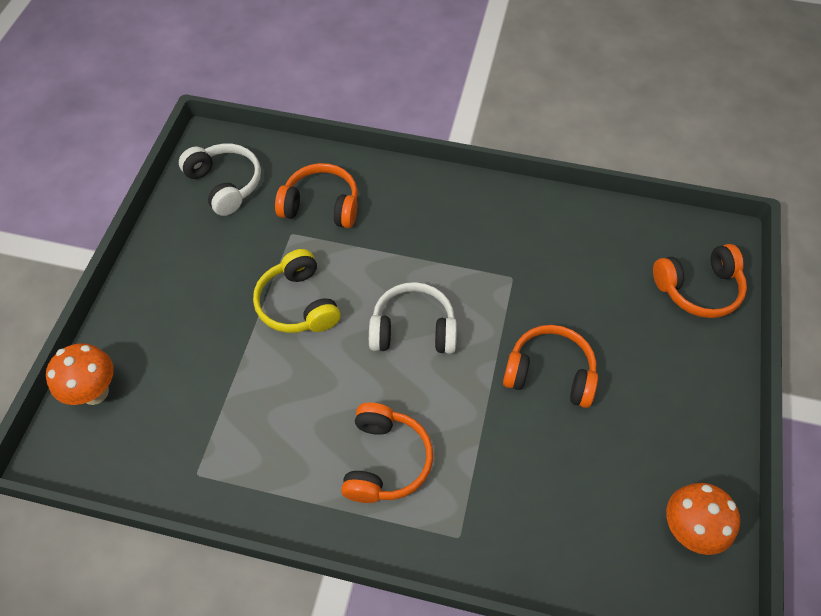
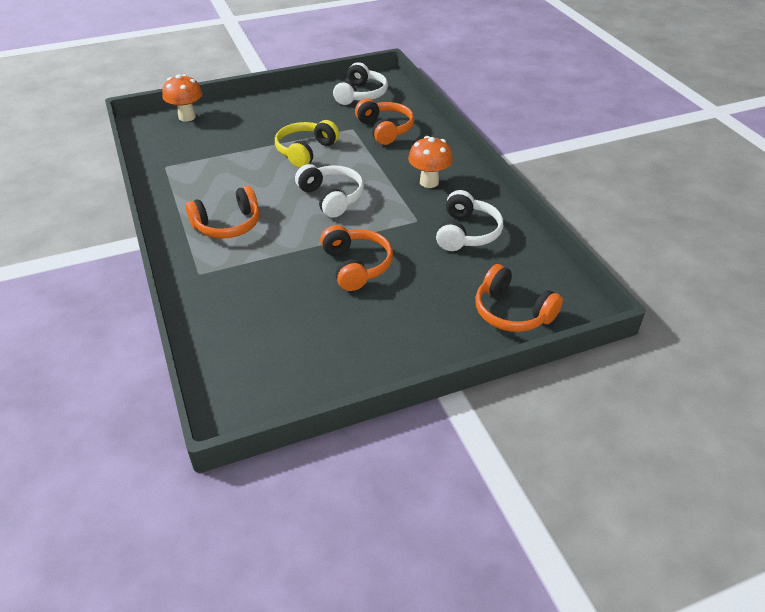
camera: 55 degrees right, 15 degrees down
(562, 250) = (466, 233): none -> white headphones
(688, 530) = (288, 380): orange mushroom -> orange mushroom (429, 182)

